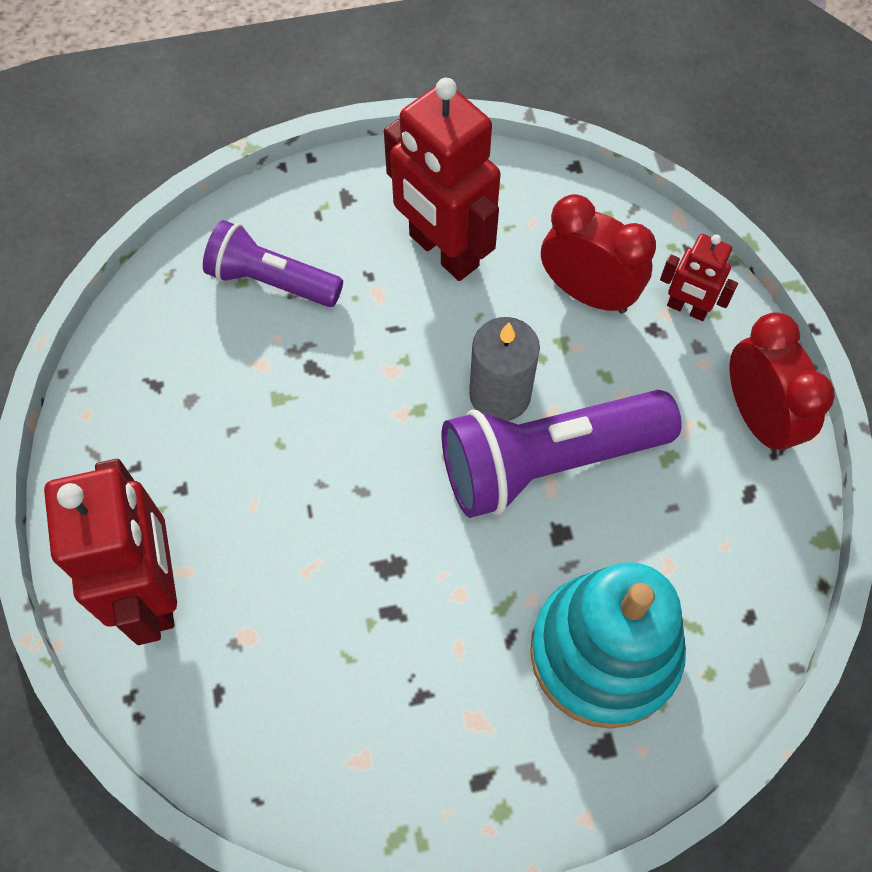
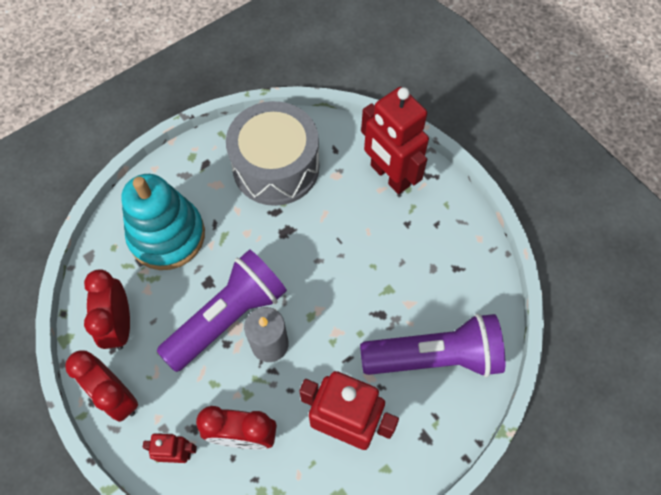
camera: 155 degrees right, 0 degrees up
(272, 281) = (434, 356): purple flashlight -> purple flashlight, size x1.59
(347, 707) = (276, 167): none -> grey drum
(729, 524) = (120, 324): none -> red clock

